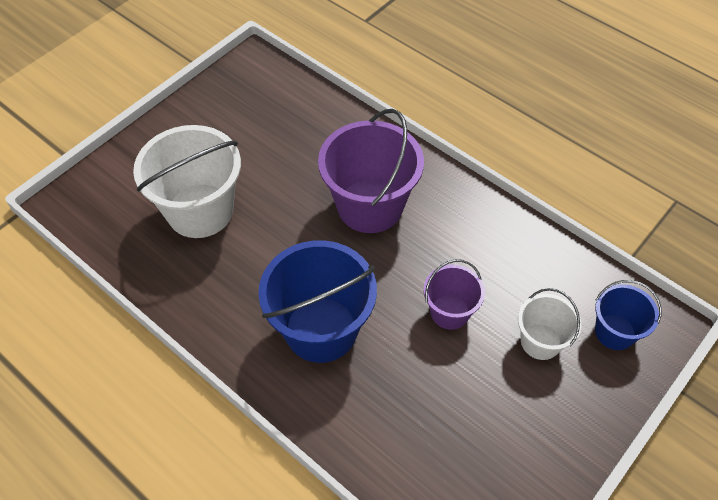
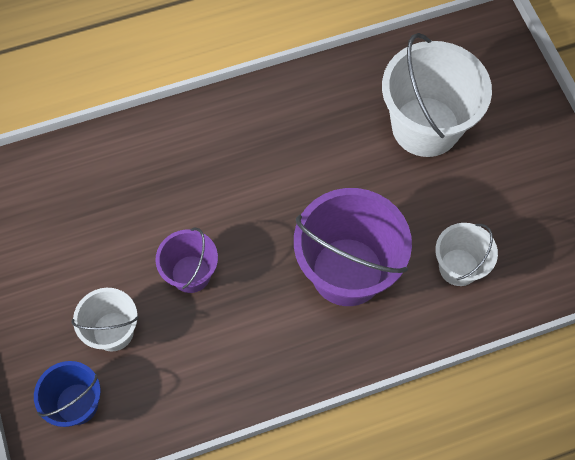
camera: 120 degrees right, 10 degrees up
(318, 141) = (458, 267): none -> white bucket
(321, 329) = (241, 164): blue bucket -> none

